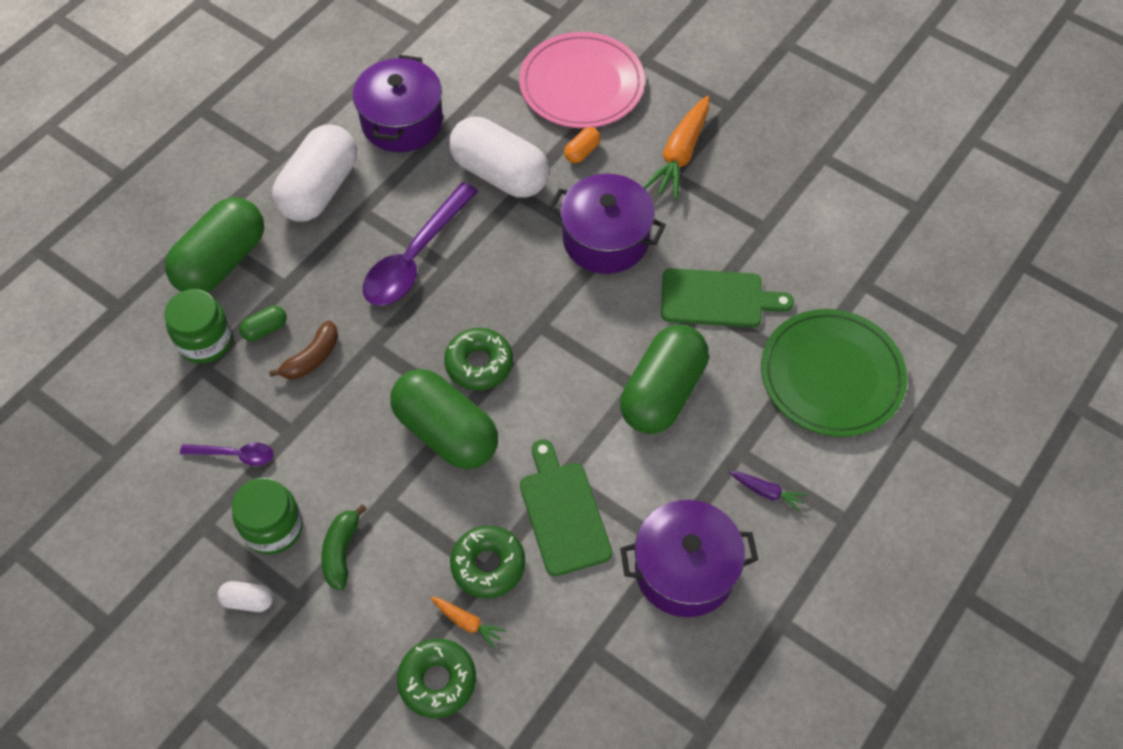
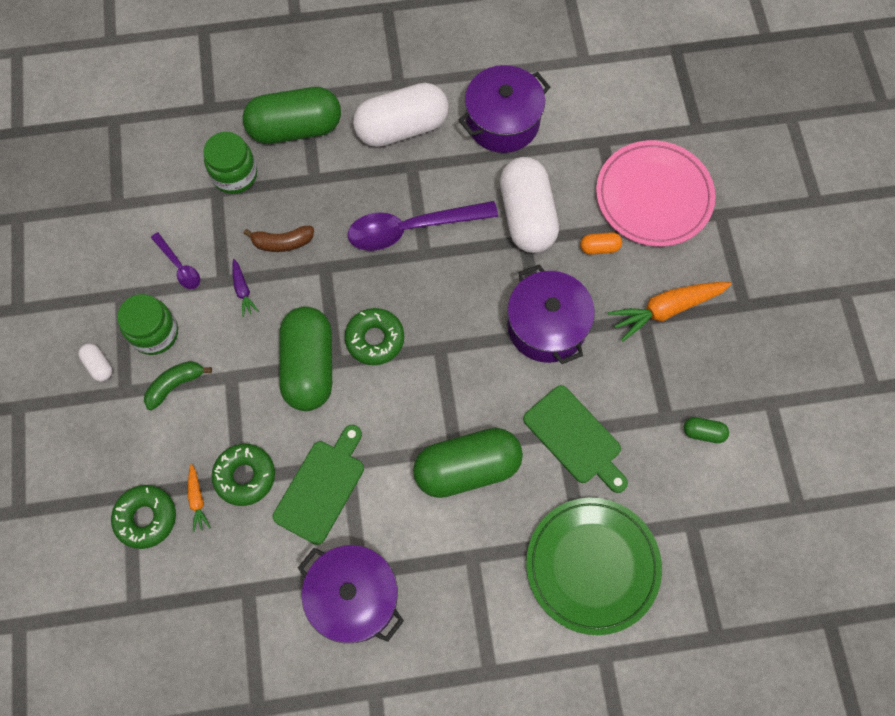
camera: 45 degrees right, 10 degrees up
(265, 329) = (275, 198): green capsule -> green capsule (703, 433)
(766, 492) = (460, 600): purple carrot -> purple carrot (243, 290)

